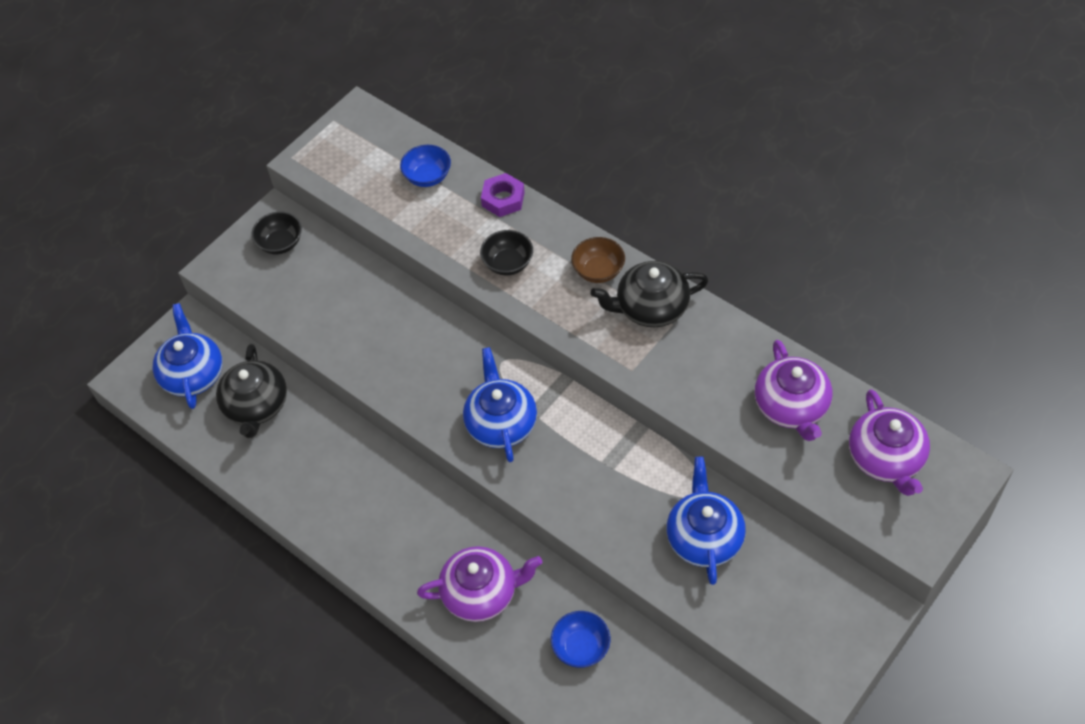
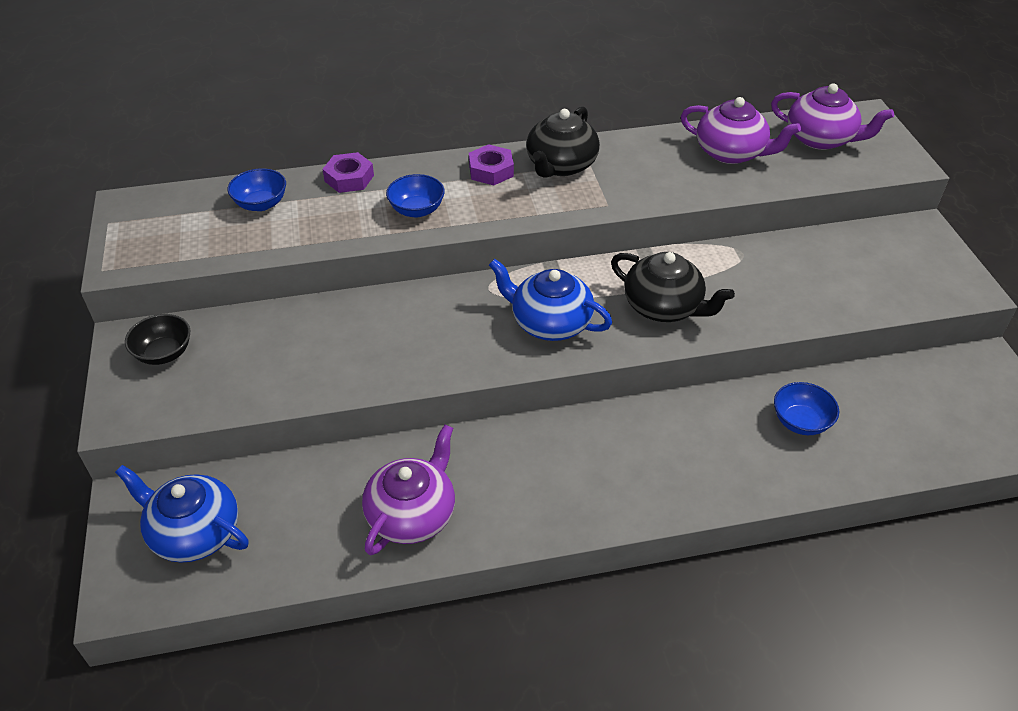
camera: 55 degrees left, 10 degrees down
(256, 406) = (300, 501): black teapot -> black teapot (664, 307)
(481, 593) = (687, 455): purple teapot -> purple teapot (412, 514)
(508, 263) = (417, 210): black bowl -> blue bowl
(598, 271) = (491, 170): brown bowl -> purple nut
(704, 537) = (783, 274): blue teapot -> none

